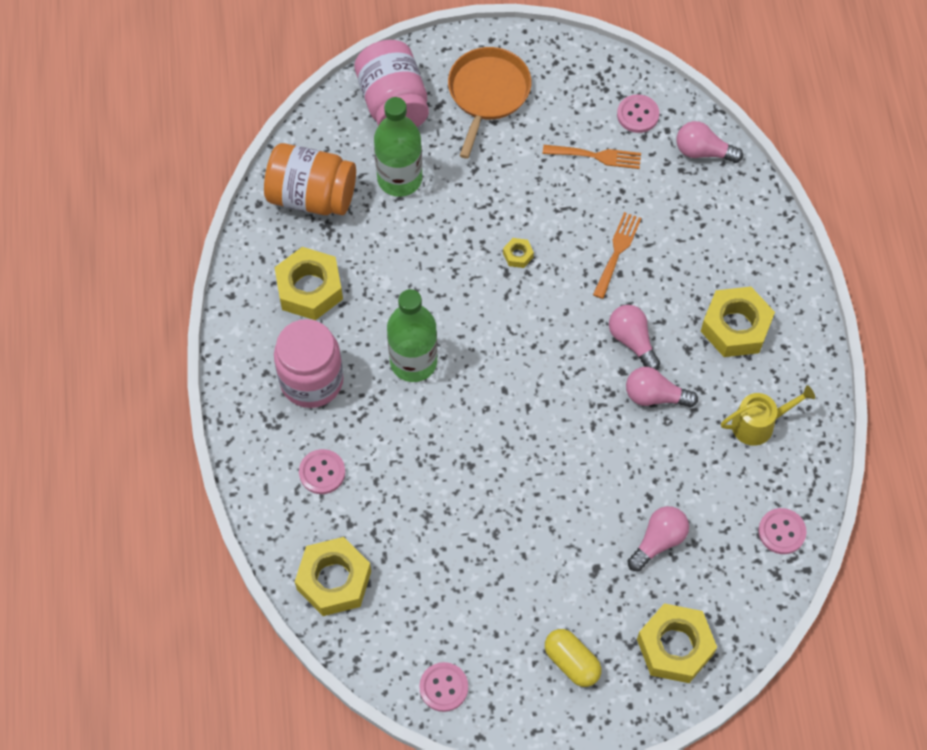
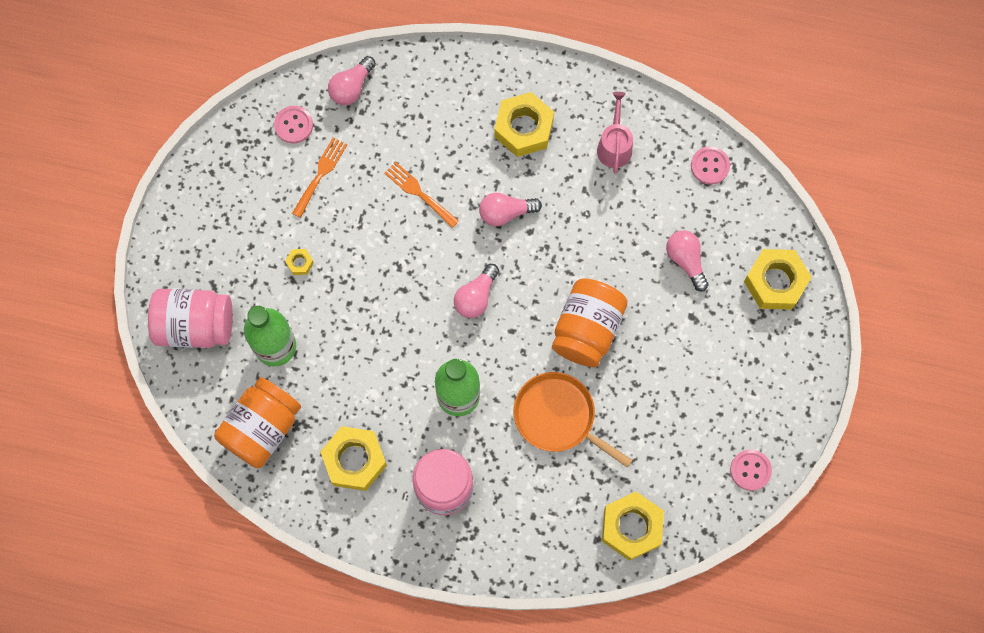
camera: 70 degrees left, 10 degrees up
(322, 472) = (532, 506): pink button -> none
(487, 93) = (219, 241): orange pan -> orange pan (558, 417)
(518, 255) = (390, 274): yellow nut -> yellow nut (300, 263)
(537, 464) = (587, 329): none -> orange jar
(572, 662) = (762, 364): yellow capsule -> none
(655, 396) = (561, 214): pink light bulb -> pink light bulb (476, 297)
(758, 424) = (614, 146): yellow watering can -> pink watering can

